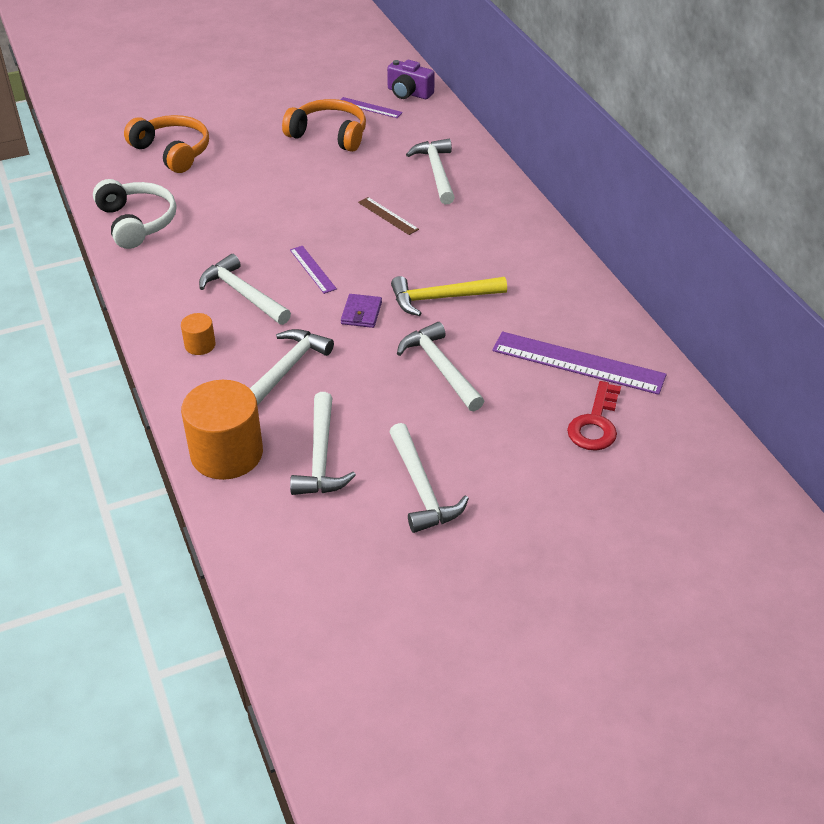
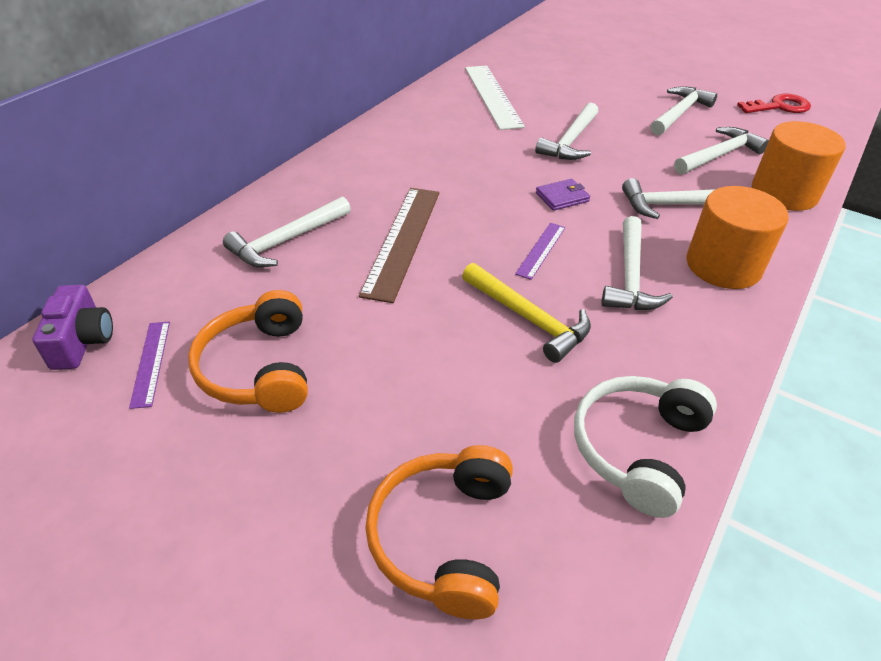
camera: 125 degrees left, 0 degrees up
(200, 345) = (723, 266): orange cylinder -> orange cylinder, size x2.13
(388, 216) = (402, 240): brown ruler -> brown ruler, size x1.96
(442, 298) = (493, 167): yellow hammer -> yellow hammer (529, 318)
(578, 363) = (492, 96): purple ruler -> white ruler
(595, 423) = (541, 78): red key -> red key (779, 106)

